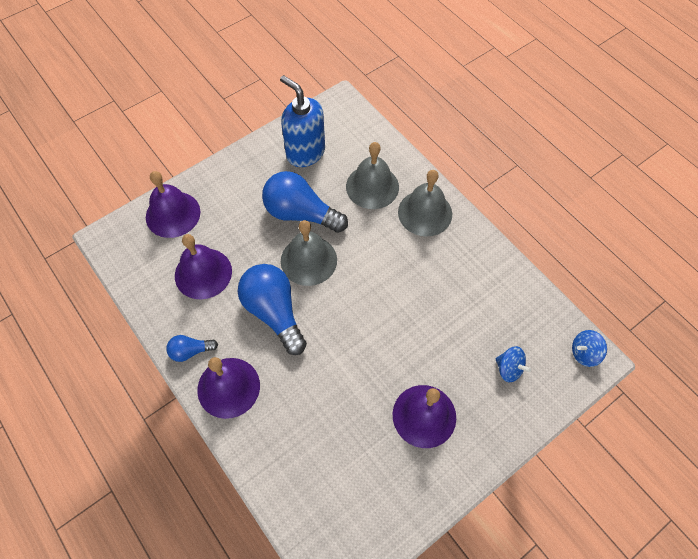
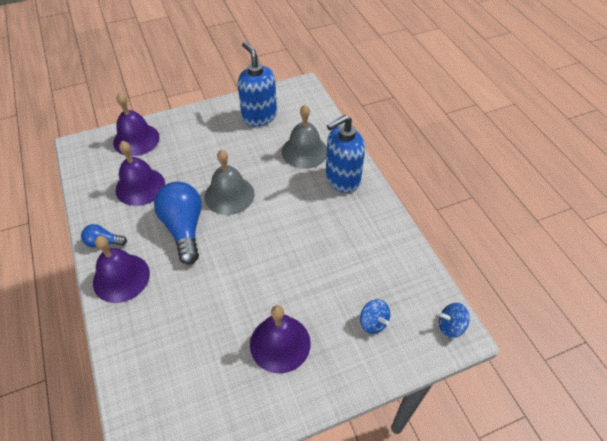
camera: 15 degrees right, 10 degrees down
(300, 213) = (237, 159): blue light bulb -> none
(425, 213) = (342, 179): grey bell -> blue soap dispenser

